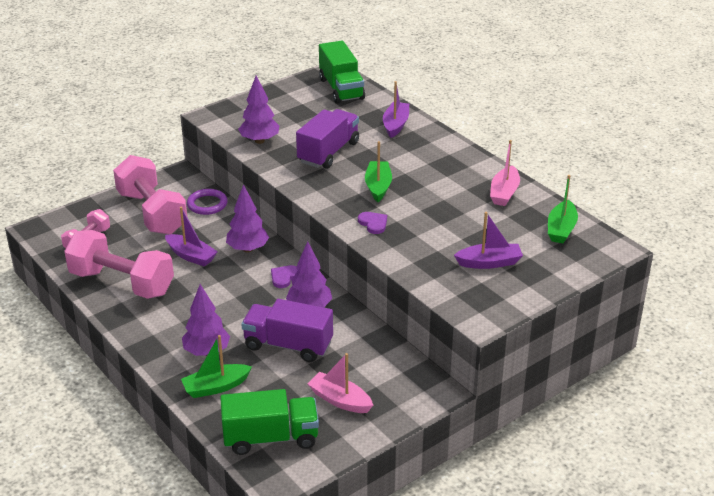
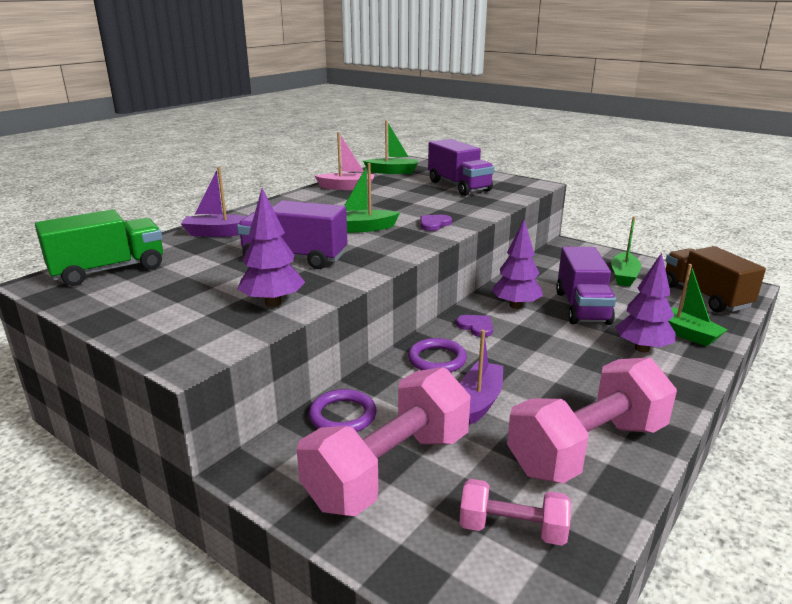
camera: 105 degrees left, 10 degrees down
(122, 283) = (587, 448): pink dumbbell -> pink dumbbell turned 45 degrees clockwise
(247, 249) = (437, 359): purple tree -> purple ring
(270, 438) = (705, 296): green truck -> brown truck
(284, 277) = (476, 327): purple heart -> purple heart turned 150 degrees counterclockwise
(340, 400) = (624, 276): pink boat -> green boat
(489, 263) = (459, 186): purple boat -> purple truck

